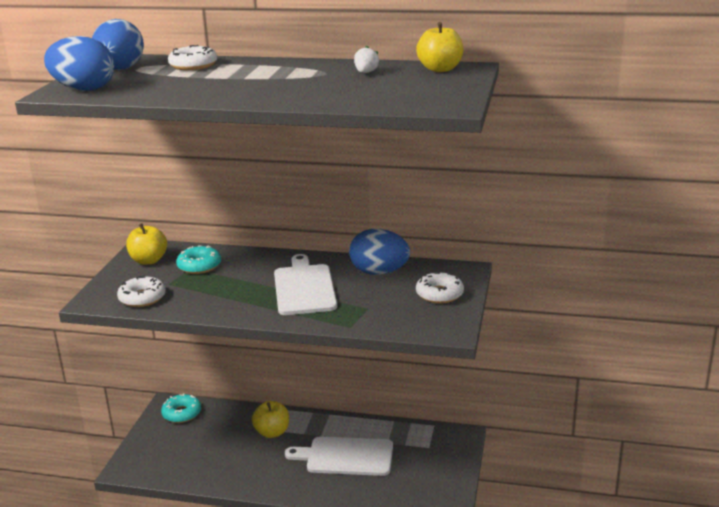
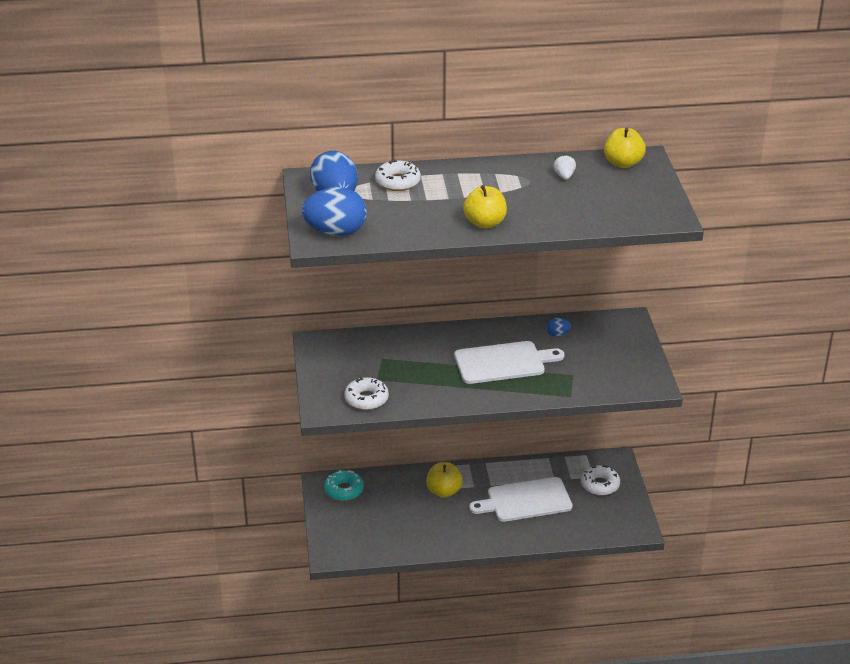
camera: 20 degrees left, 10 degrees up
(148, 260) = (335, 356): yellow apple -> yellow apple (485, 223)
(199, 266) = (389, 354): turquoise donut -> none
(304, 288) = (503, 362): white cutting board -> white cutting board turned 105 degrees clockwise
(379, 272) = (557, 334): blue egg -> blue egg, size x0.44
(439, 294) = (623, 349): white donut -> white donut (600, 485)

